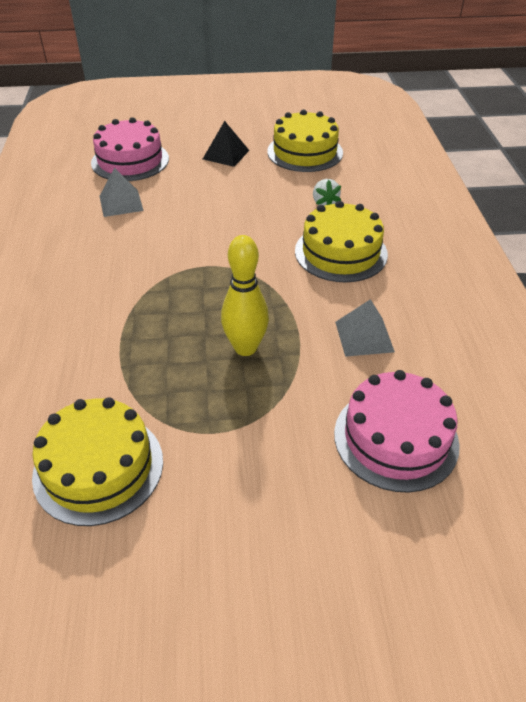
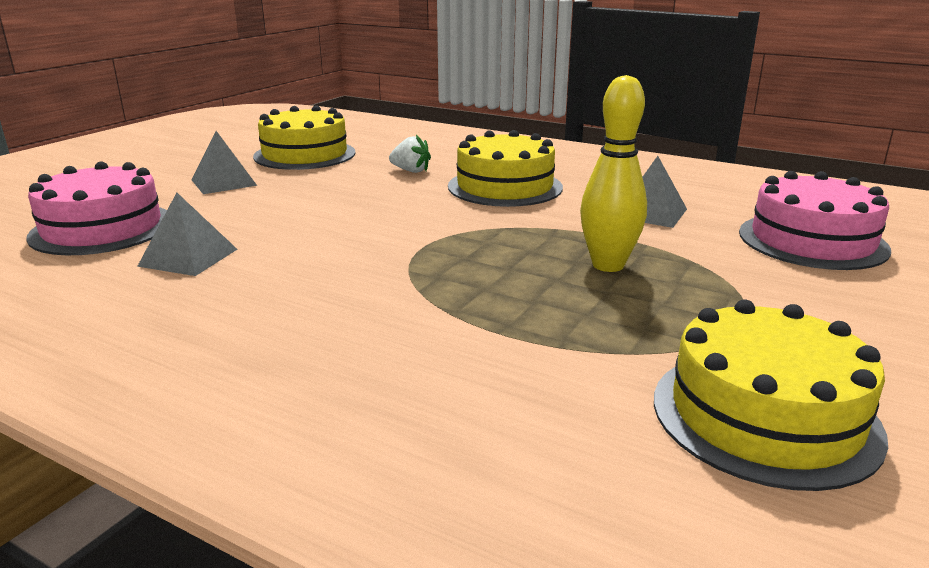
camera: 55 degrees left, 20 degrees down
(226, 154) = (223, 182): black pyramid -> grey pyramid

